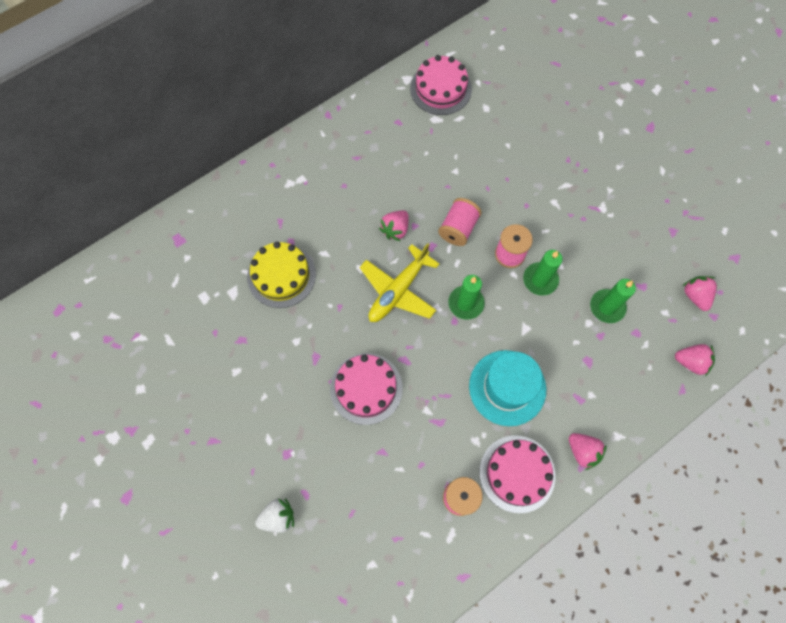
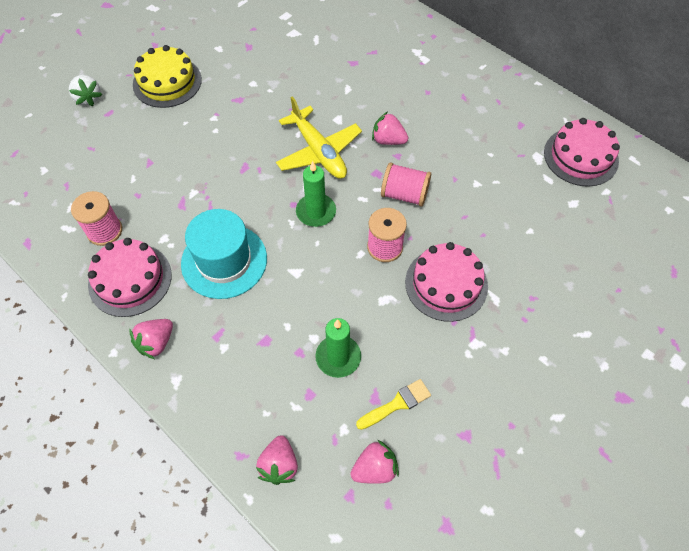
camera: 80 degrees right, 10 degrees down
(281, 275) = (317, 62): yellow cake -> yellow cake (167, 82)
(366, 388) = (211, 141): pink cake -> pink cake (446, 284)
(398, 291) = (319, 152): yellow plane -> yellow plane turned 150 degrees counterclockwise
(540, 280) = (359, 281): green candle -> none
(647, 272) = (397, 404): none -> yellow brush

